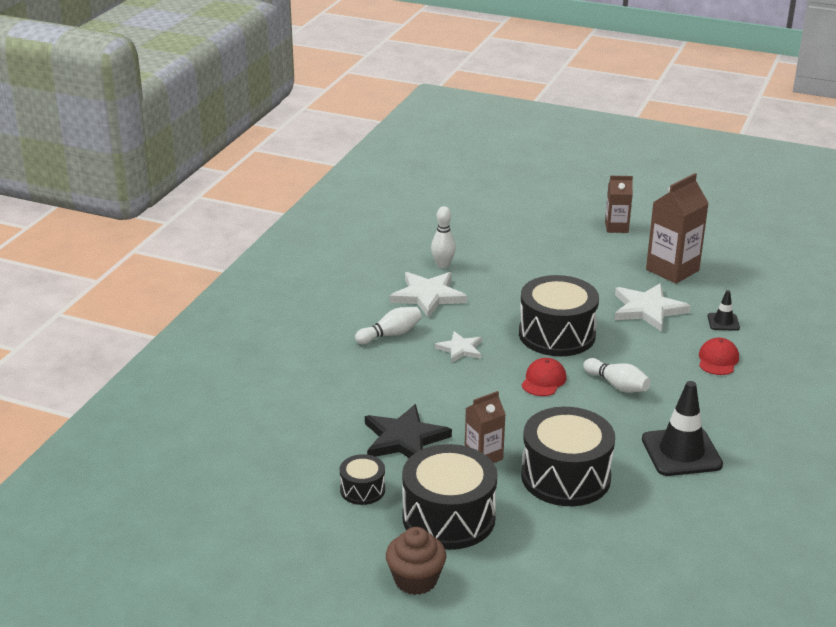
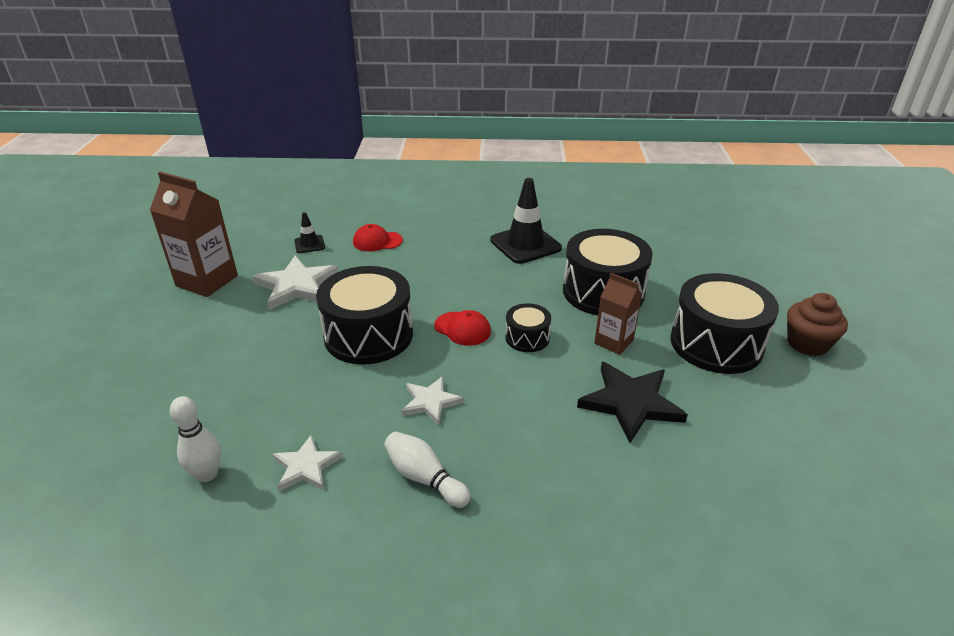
camera: 110 degrees left, 5 degrees up
(362, 490) = (735, 410): black drum -> black drum (527, 338)
(428, 296) = (306, 466): white star -> white star, size x0.60
(543, 380) = (462, 329): red cap -> red cap turned 150 degrees counterclockwise
(616, 227) = (94, 331): brown carton -> none
(617, 385) = (446, 285): white bowling pin -> none

